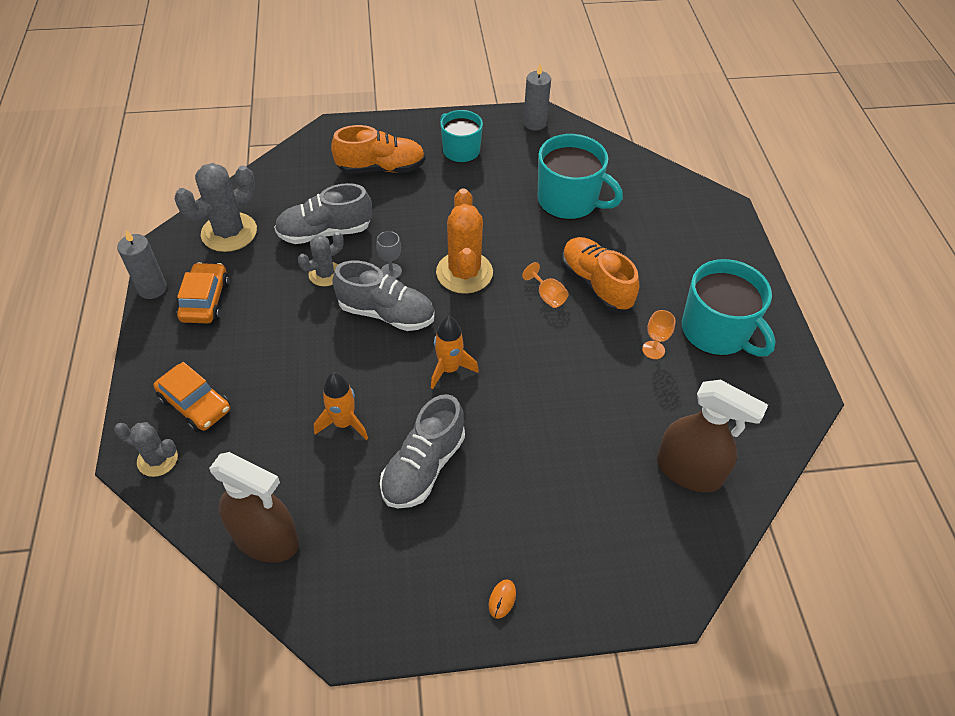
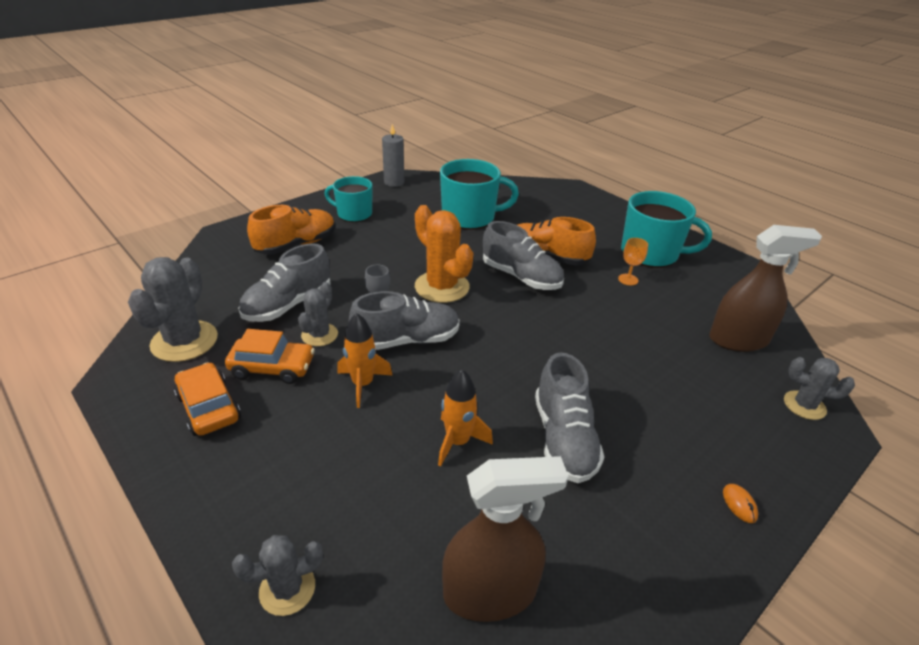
camera: 35 degrees left, 15 degrees down
(152, 288) = (131, 424): grey candle -> none
(195, 404) = (284, 507): orange car -> orange car (272, 367)
(449, 369) = (503, 356): orange rocket -> orange rocket (362, 384)
(547, 296) = (521, 277): orange goblet -> grey shoe
(670, 565) = (804, 405): none -> grey cactus

